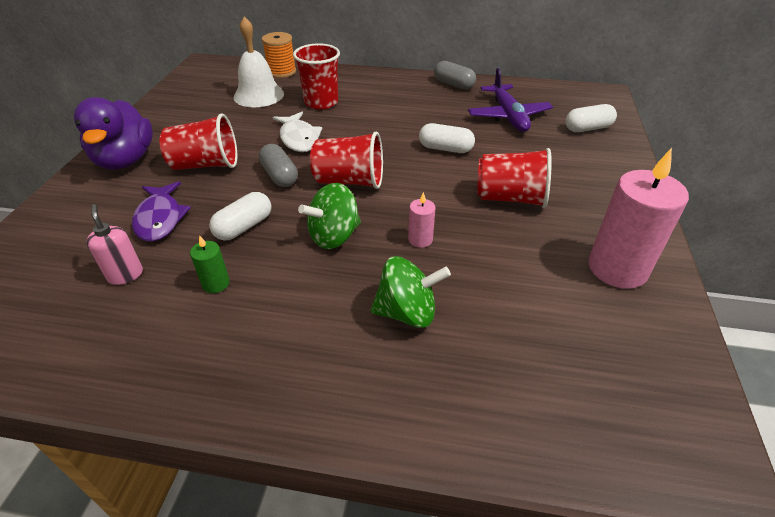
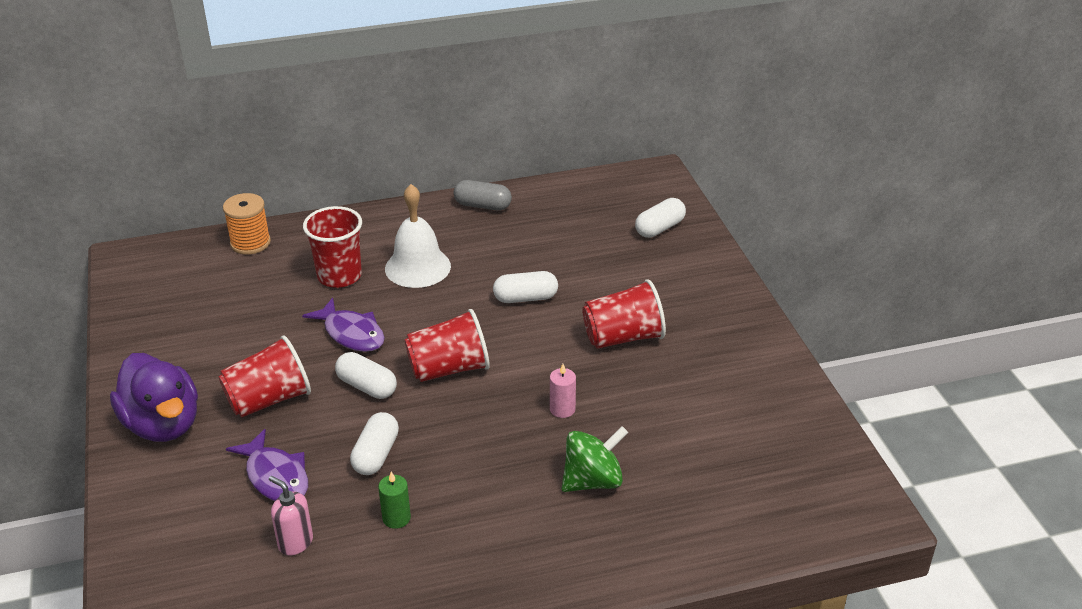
camera: 25 degrees left, 5 degrees down
(258, 95) = (250, 287): white bell -> white bell (417, 267)
(279, 176) = (367, 386): grey capsule -> white capsule
(299, 138) = (351, 333): white fish -> purple fish
(334, 236) = (476, 434): green spinning top -> none
(508, 116) = (569, 235): purple plane -> none
(617, 268) = (749, 379): pink candle -> none

